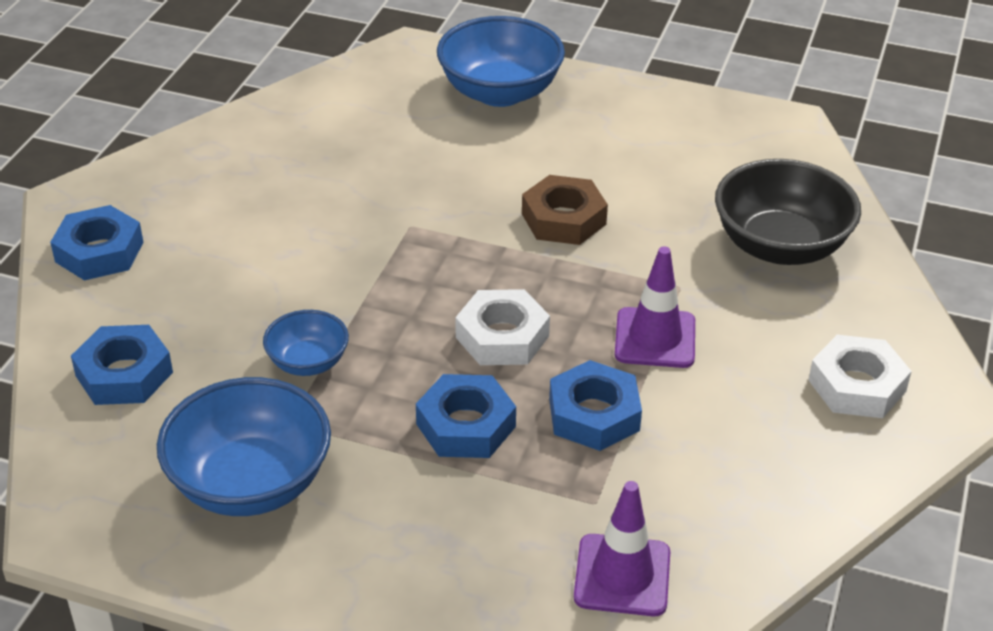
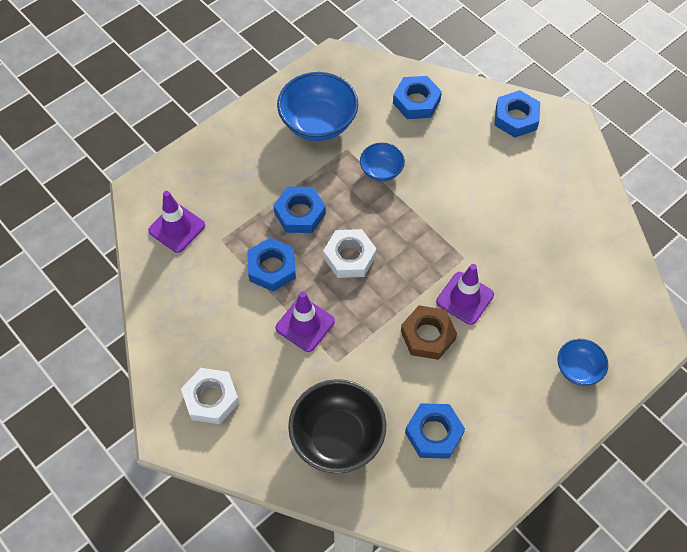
camera: 120 degrees right, 20 degrees up
(477, 205) = (465, 298): none -> purple traffic cone
(500, 92) = (578, 369): blue bowl -> blue bowl, size x0.54
(692, 172) = (434, 433): none -> blue nut

